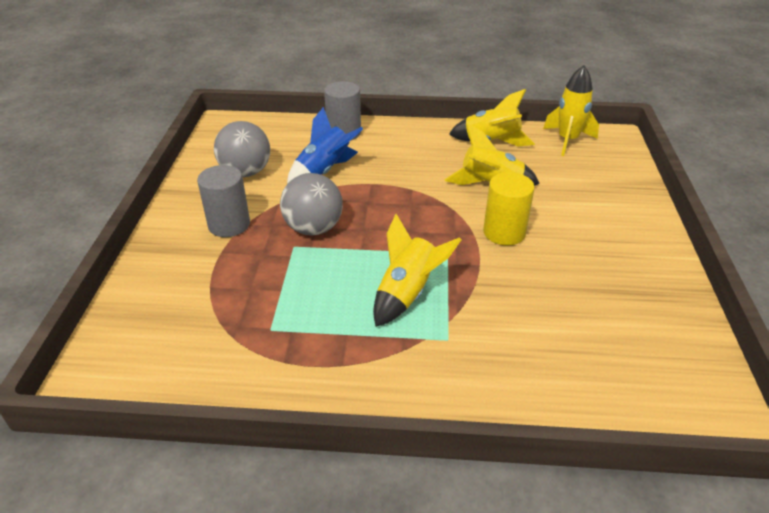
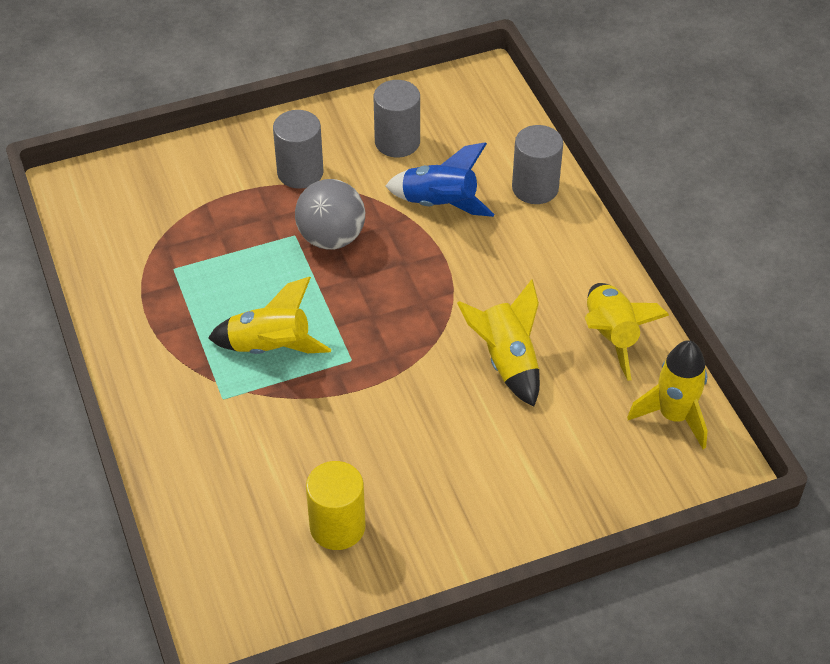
camera: 65 degrees right, 10 degrees up
(246, 172) = (397, 142): grey ball -> grey cylinder
(504, 232) = (416, 399): yellow cylinder -> yellow cylinder (337, 527)

